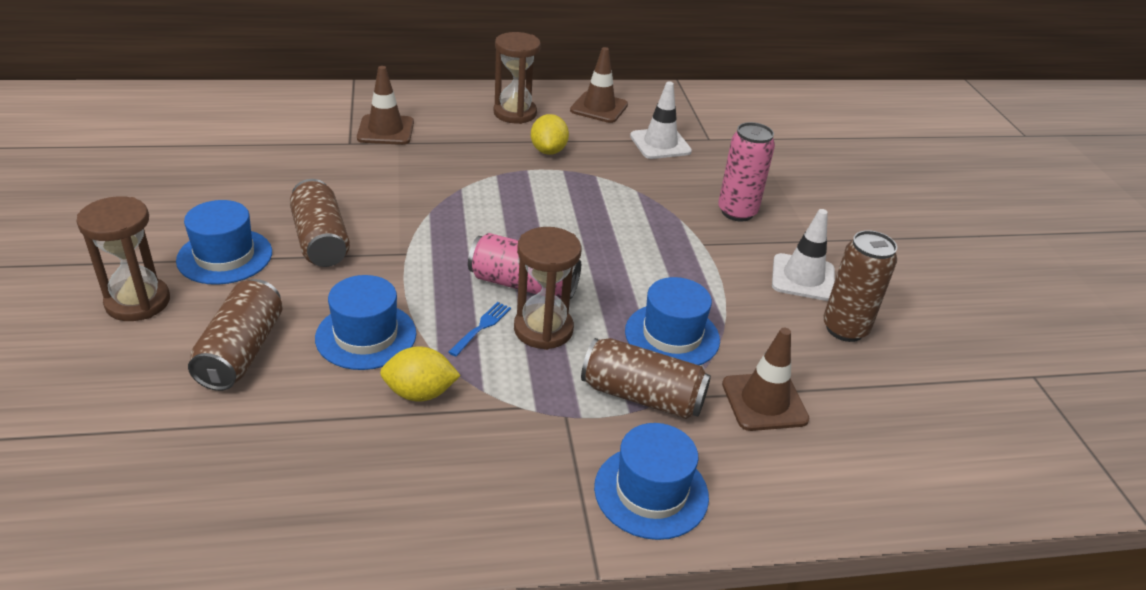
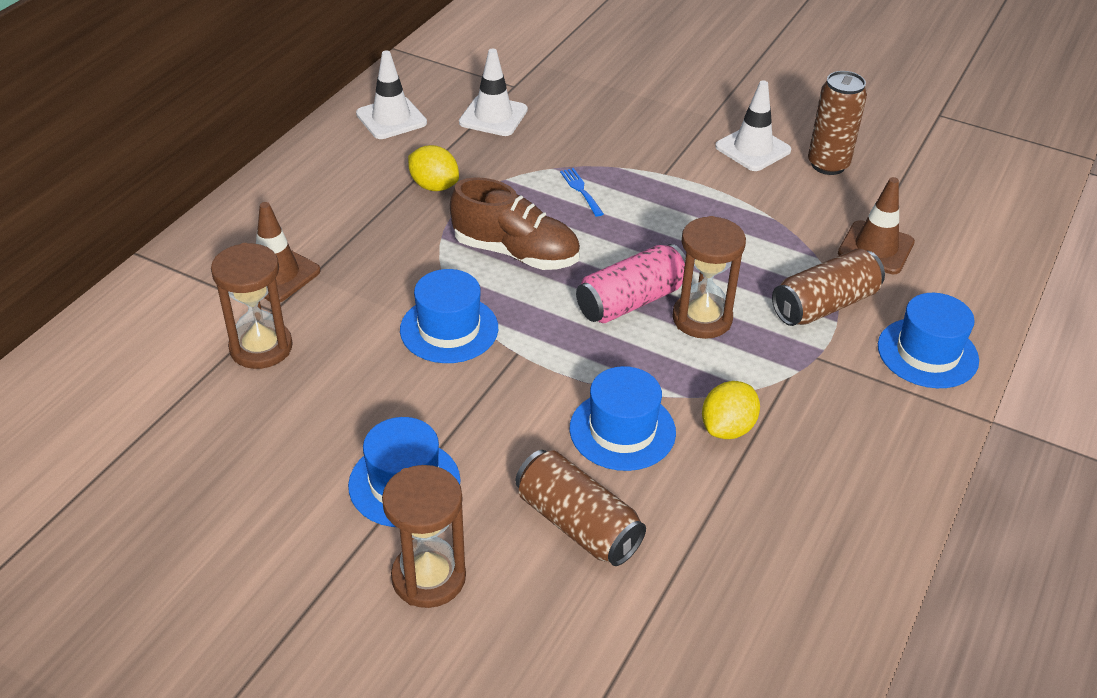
camera: 50 degrees left, 5 degrees up
(321, 240) = (441, 402): brown can -> none
(481, 327) = (669, 353): blue fork -> blue fork (581, 190)
(515, 113) = (342, 174): brown hourglass -> brown hourglass (261, 347)
(517, 211) = (516, 253): none -> brown shoe
(599, 108) = (391, 118): brown traffic cone -> white traffic cone
(672, 335) = (767, 253): blue hat -> blue hat (449, 329)
(737, 212) = (638, 132): pink can -> none

